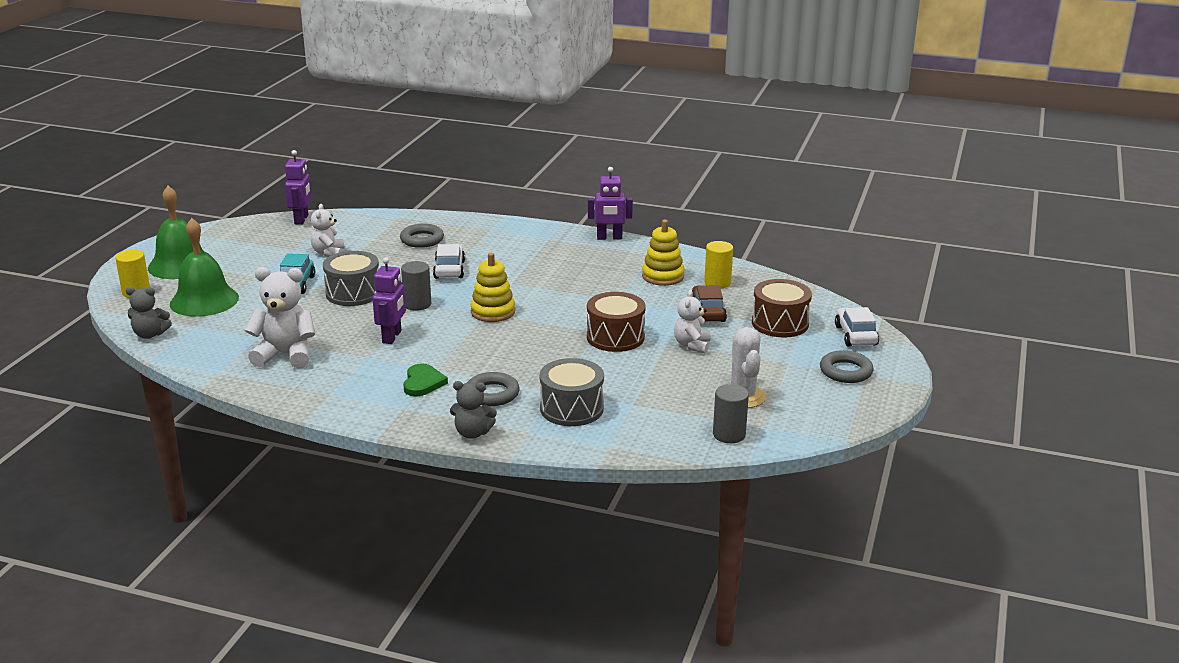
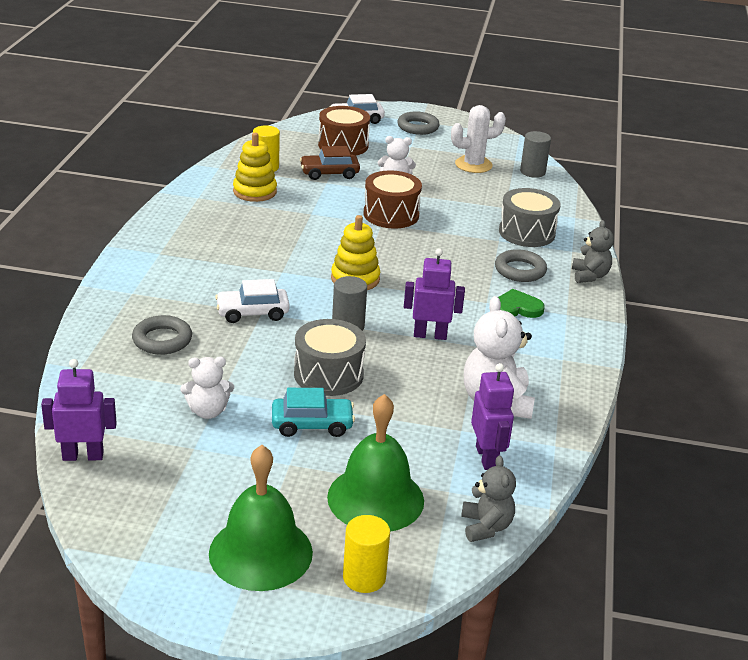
camera: 100 degrees left, 5 degrees up
(609, 238) = (157, 218): purple robot -> purple robot (487, 457)

